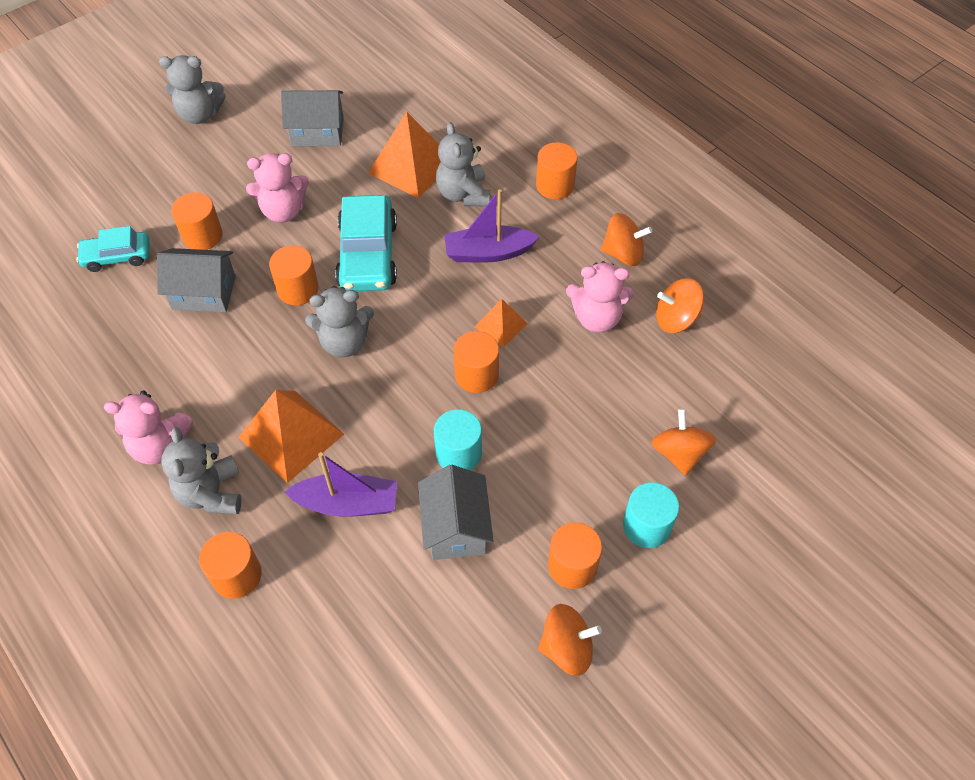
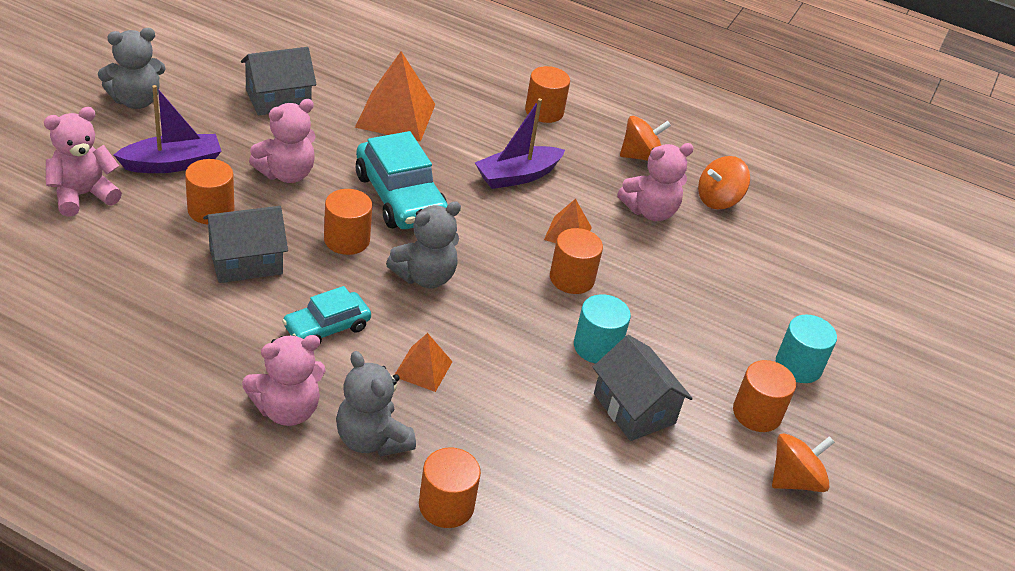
camera: 30 degrees left, 15 degrees down
(112, 201) = (83, 195): none -> pink teddy bear
(117, 256) = (123, 246): turquoise car -> turquoise car (327, 327)
(291, 435) = (423, 369): orange pyramid -> orange pyramid, size x0.55
(347, 503) = (518, 414): purple boat -> purple boat (172, 164)
(463, 194) = (462, 131): grey teddy bear -> none
(679, 453) = (788, 303): orange spinning top -> none

